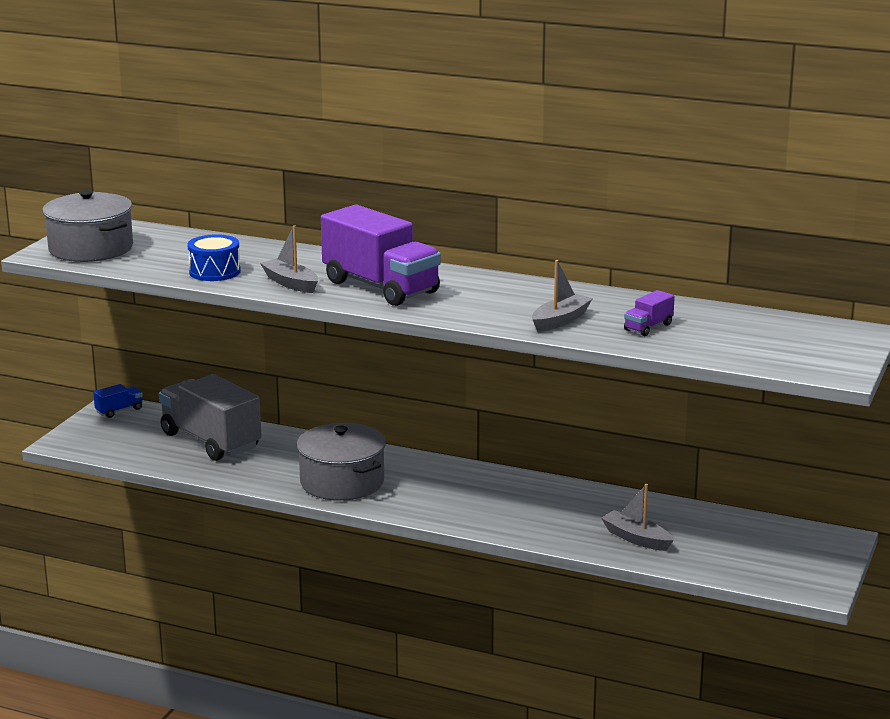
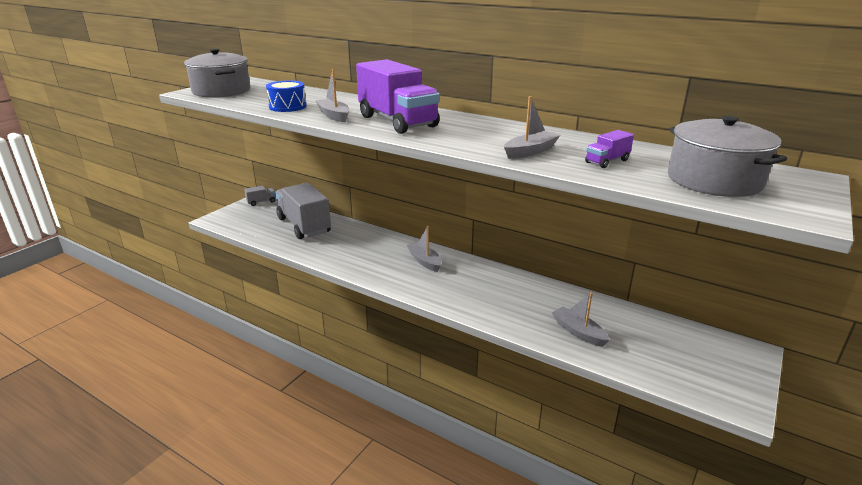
camera: 10 degrees right, 5 degrees up
(119, 410) = (261, 202): blue truck -> grey truck
(342, 482) = (374, 262): grey pot -> grey pot (714, 180)
(414, 475) = (424, 261): none -> grey boat

